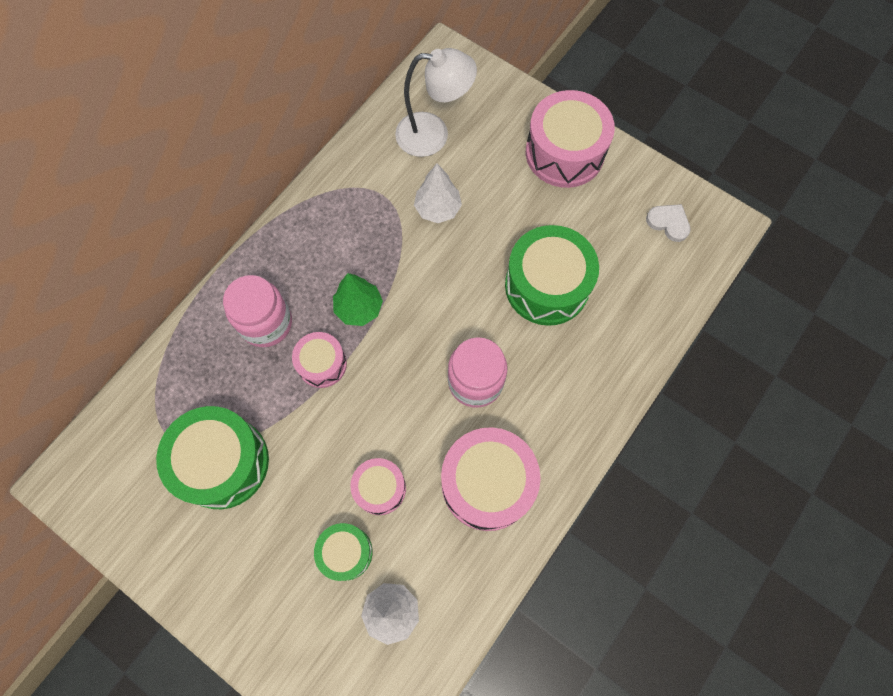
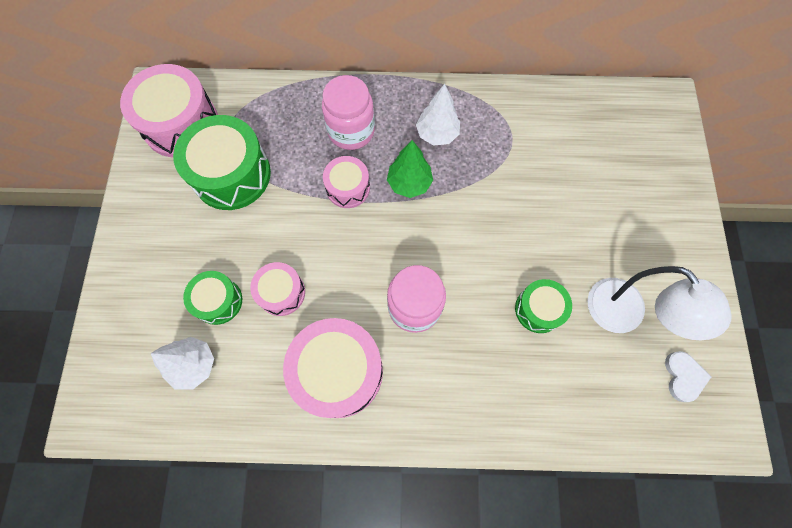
camera: 55 degrees right, 0 degrees up
(433, 134) = (593, 138): white lamp -> white lamp (624, 316)
(437, 209) = (534, 183): white tree -> white tree (437, 134)
(547, 286) = (538, 309): green drum -> green drum, size x0.56
(564, 153) = (668, 246): pink drum -> pink drum (181, 124)

